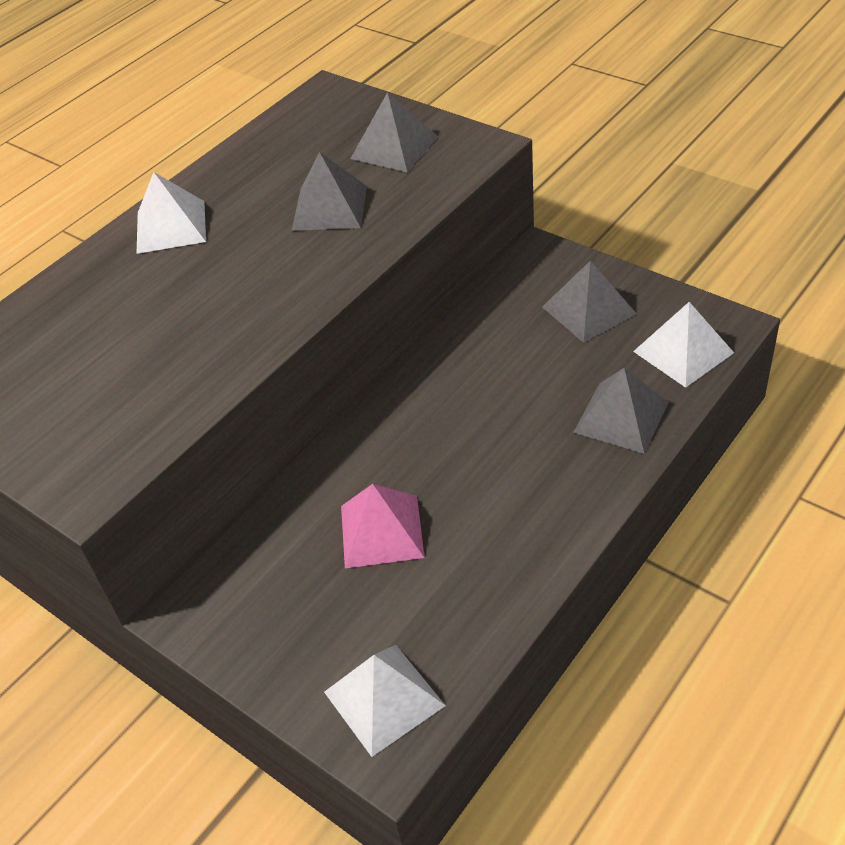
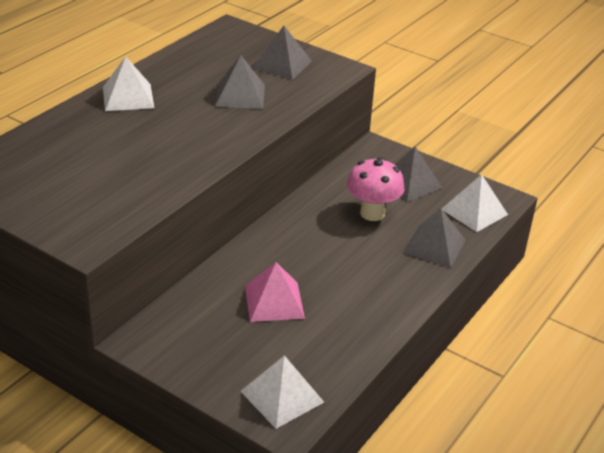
camera: 10 degrees left, 10 degrees down
(531, 367) = (372, 213): none -> pink mushroom

